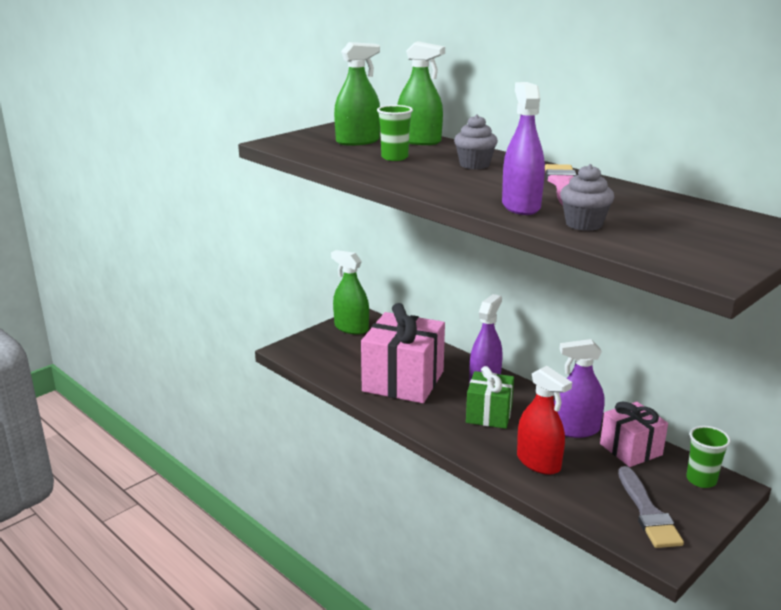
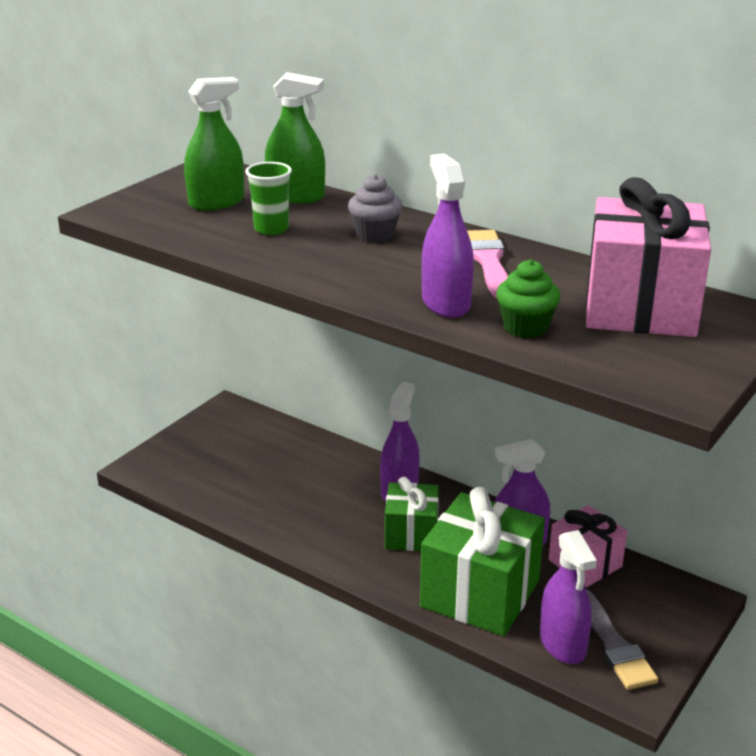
camera: 10 degrees left, 5 degrees up
(351, 328) = (217, 426): green spray bottle -> none
(403, 381) = (298, 498): pink gift -> pink gift (640, 308)
(538, 462) = (480, 593): red spray bottle -> green gift
(584, 224) = (525, 328): grey cupcake -> green cupcake
(603, 506) = (562, 643): none -> purple spray bottle
(701, 480) = (669, 594): green cup -> none

